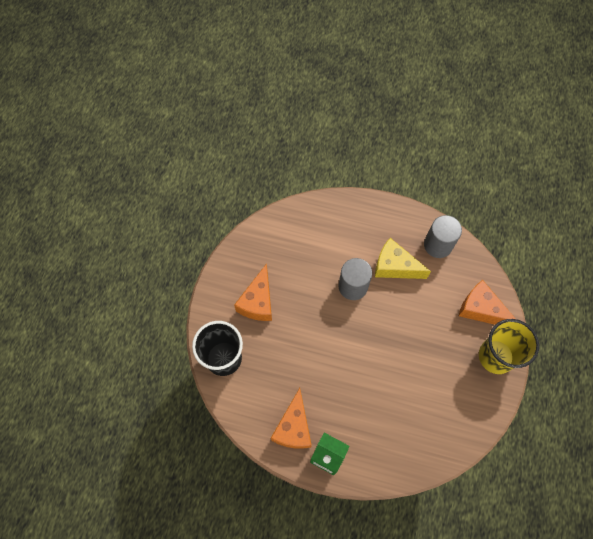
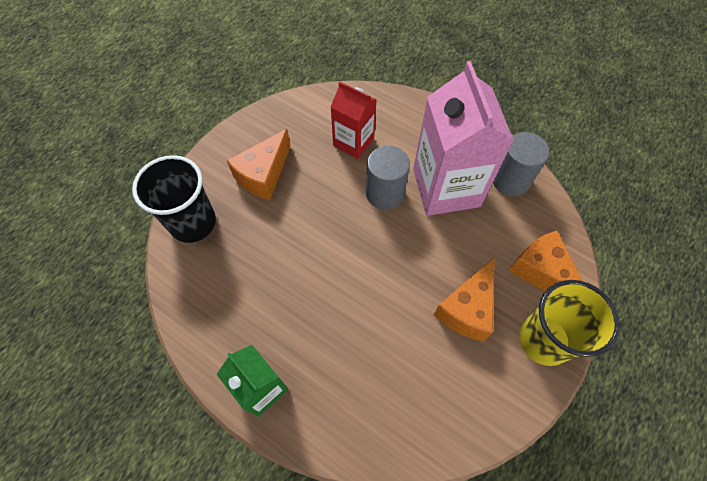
camera: 20 degrees right, 5 degrees down
(293, 427) = (236, 334): orange cheese -> orange cheese (467, 309)
(313, 251) = (353, 142): none -> red carton
(394, 266) = (446, 188): yellow cheese -> pink carton

